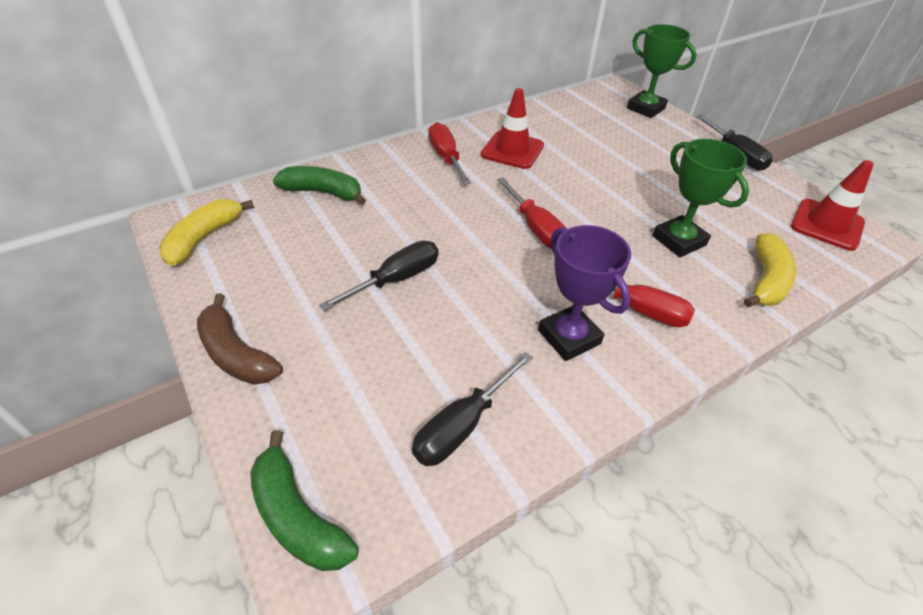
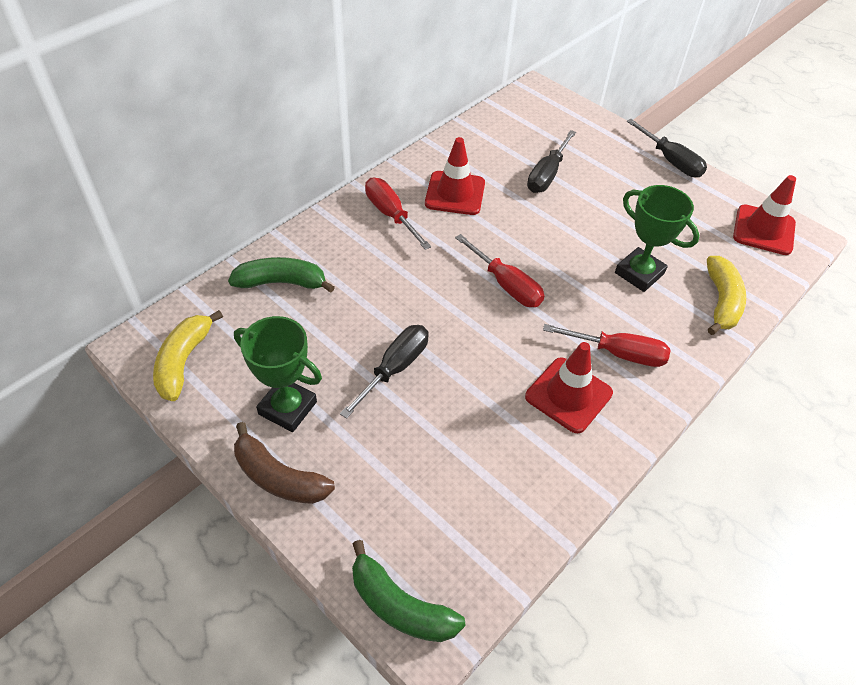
camera: 15 degrees left, 5 degrees up
(463, 425) = (505, 497): black screwdriver -> black screwdriver (547, 174)
(569, 337) = (568, 395): purple trophy -> red traffic cone
(645, 108) = (573, 114): green trophy -> green trophy (288, 408)

